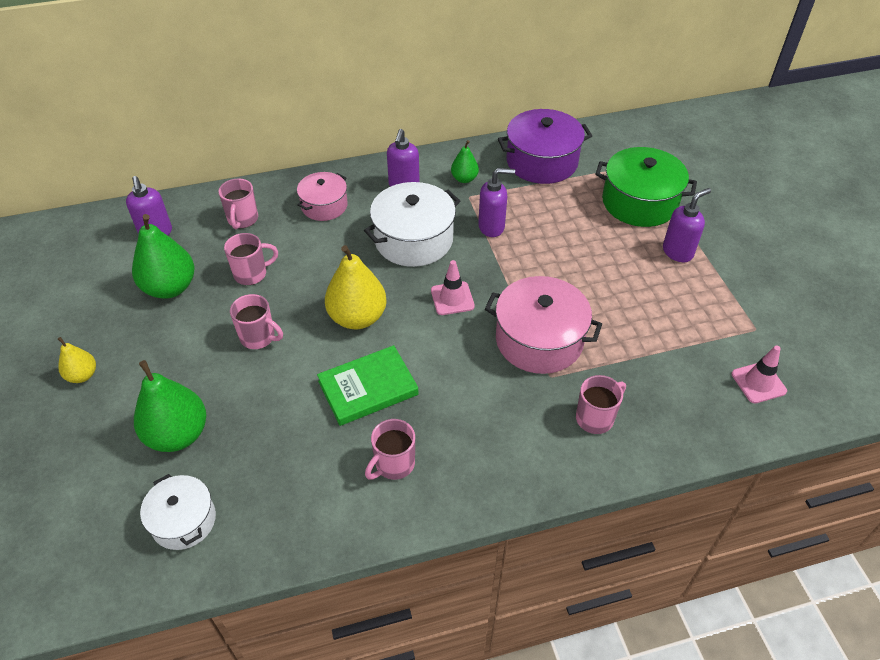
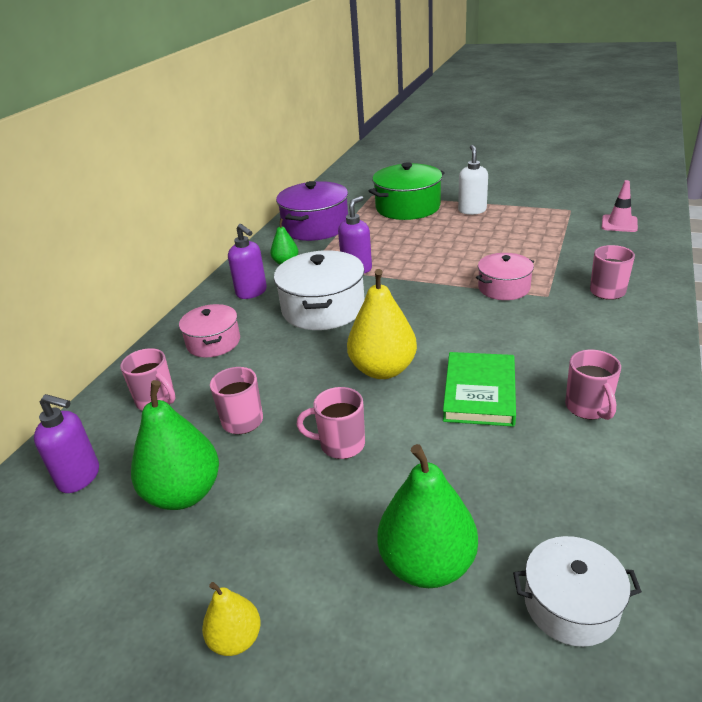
camera: 50 degrees left, 15 degrees down
(258, 337) = (340, 444): pink mug -> pink mug turned 150 degrees counterclockwise
(452, 298) = (416, 312): pink traffic cone -> none
(539, 340) = (504, 288): pink pot -> pink pot, size x0.61
(677, 252) = (472, 210): purple soap dispenser -> white soap dispenser

